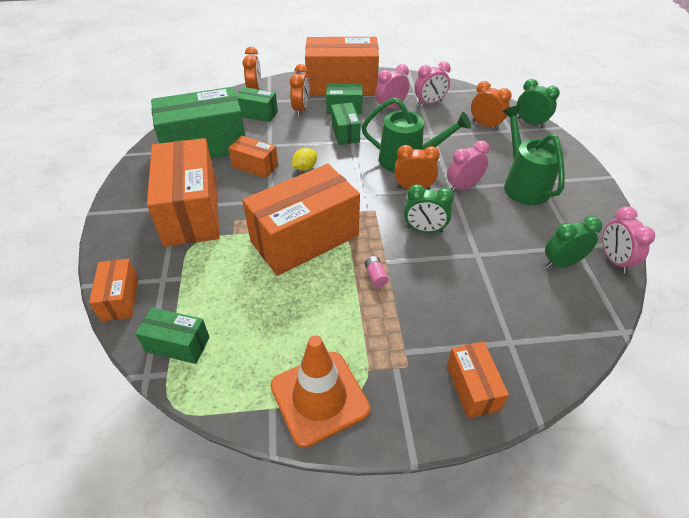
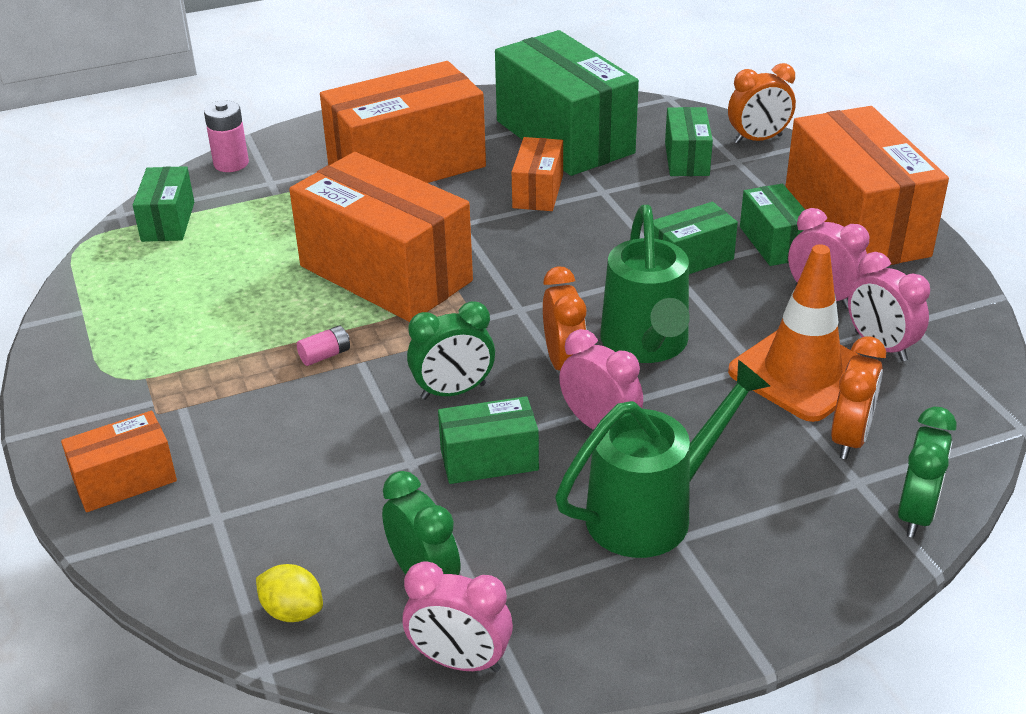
camera: 75 degrees right, 10 degrees down
(120, 299) = (231, 163): orange box -> pink battery
(301, 109) = (734, 198): orange clock -> none
(305, 168) = (560, 238): yellow lemon -> yellow lemon (292, 611)
(319, 397) = (99, 344): orange traffic cone -> orange traffic cone (802, 373)
(424, 229) = (453, 392): green clock -> green clock turned 105 degrees counterclockwise
(480, 226) = (489, 460): none -> green box
(613, 260) = (459, 661): pink clock -> pink clock turned 135 degrees counterclockwise

